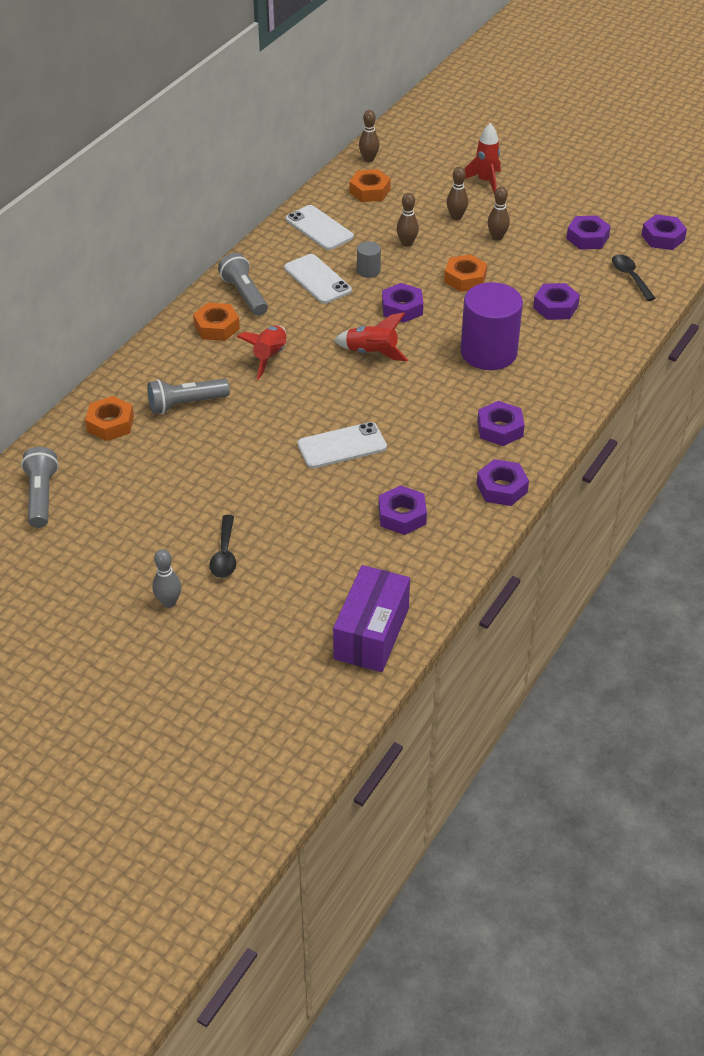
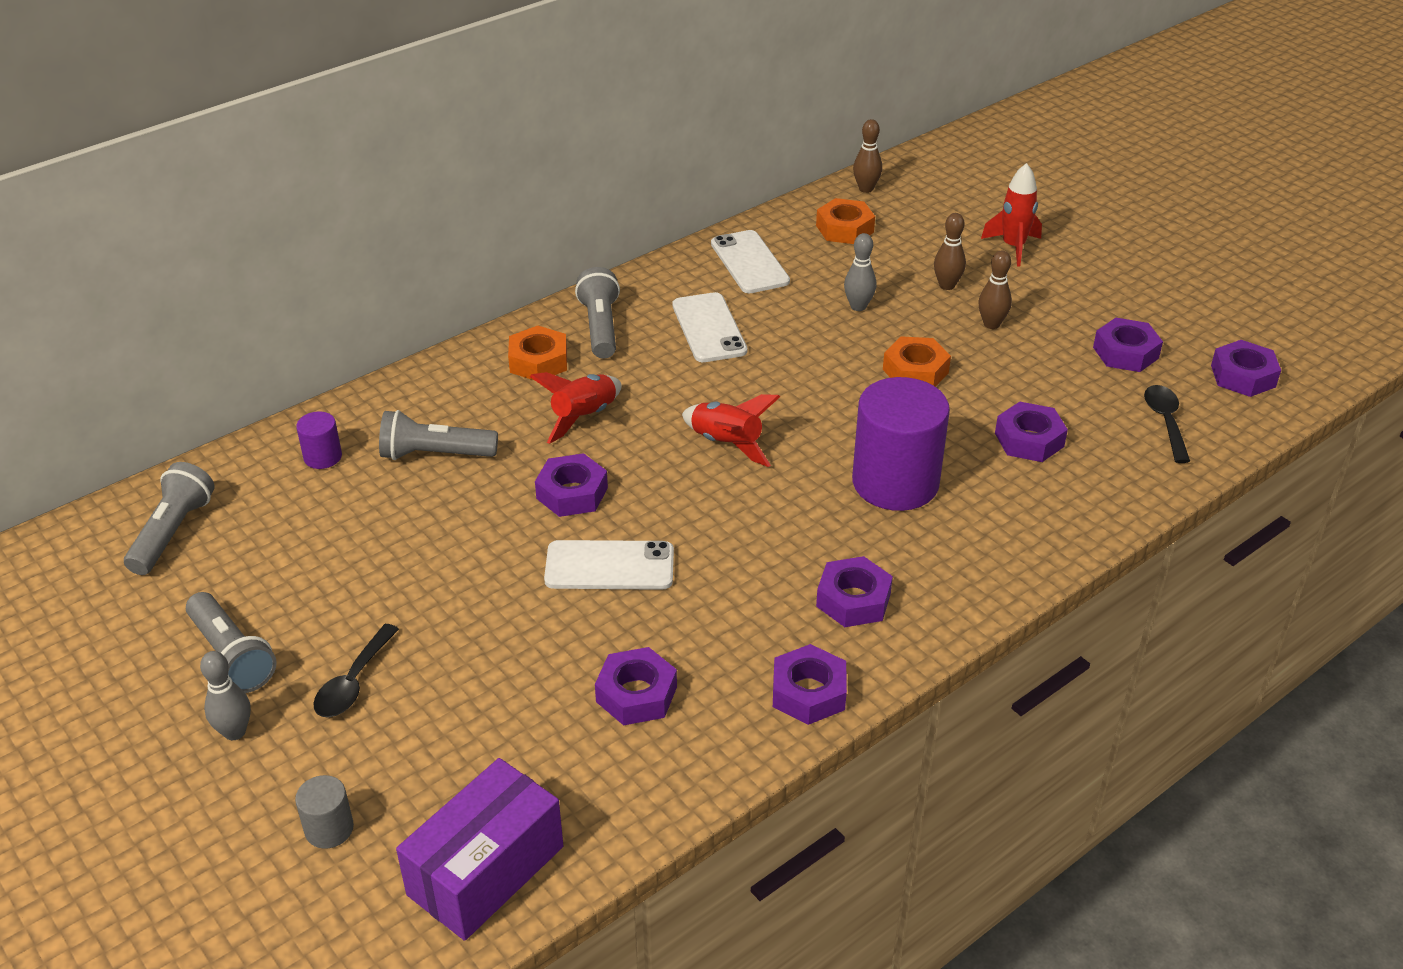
camera: 20 degrees right, 5 degrees down
(110, 424) = (323, 457): orange nut -> purple cylinder
(136, 560) = (232, 656): none -> grey flashlight
(368, 271) = (785, 331): grey cylinder -> grey cylinder (329, 829)
(402, 308) = (803, 392): purple nut -> purple nut (572, 493)
(407, 243) = (858, 306): brown bowling pin -> grey bowling pin

